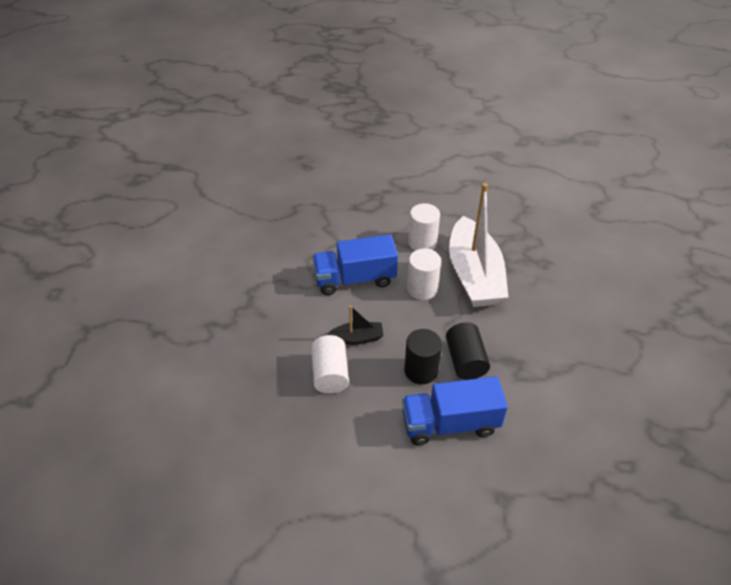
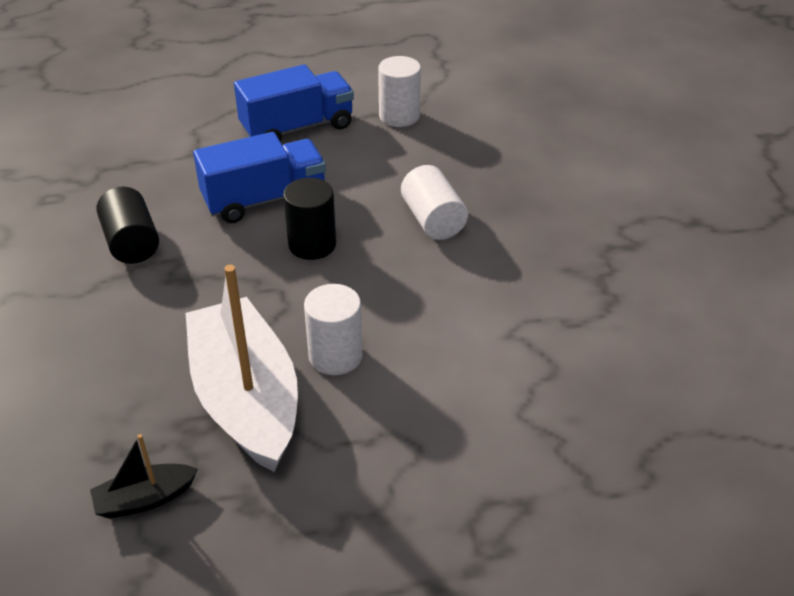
camera: 165 degrees right, 5 degrees down
(355, 279) = (455, 350): blue truck -> blue truck (297, 128)
(357, 338) = (414, 266): black boat -> black boat (145, 499)
(422, 242) = (355, 447): white cylinder -> white cylinder (399, 116)
(465, 360) = (251, 267): black cylinder -> black cylinder (131, 243)

